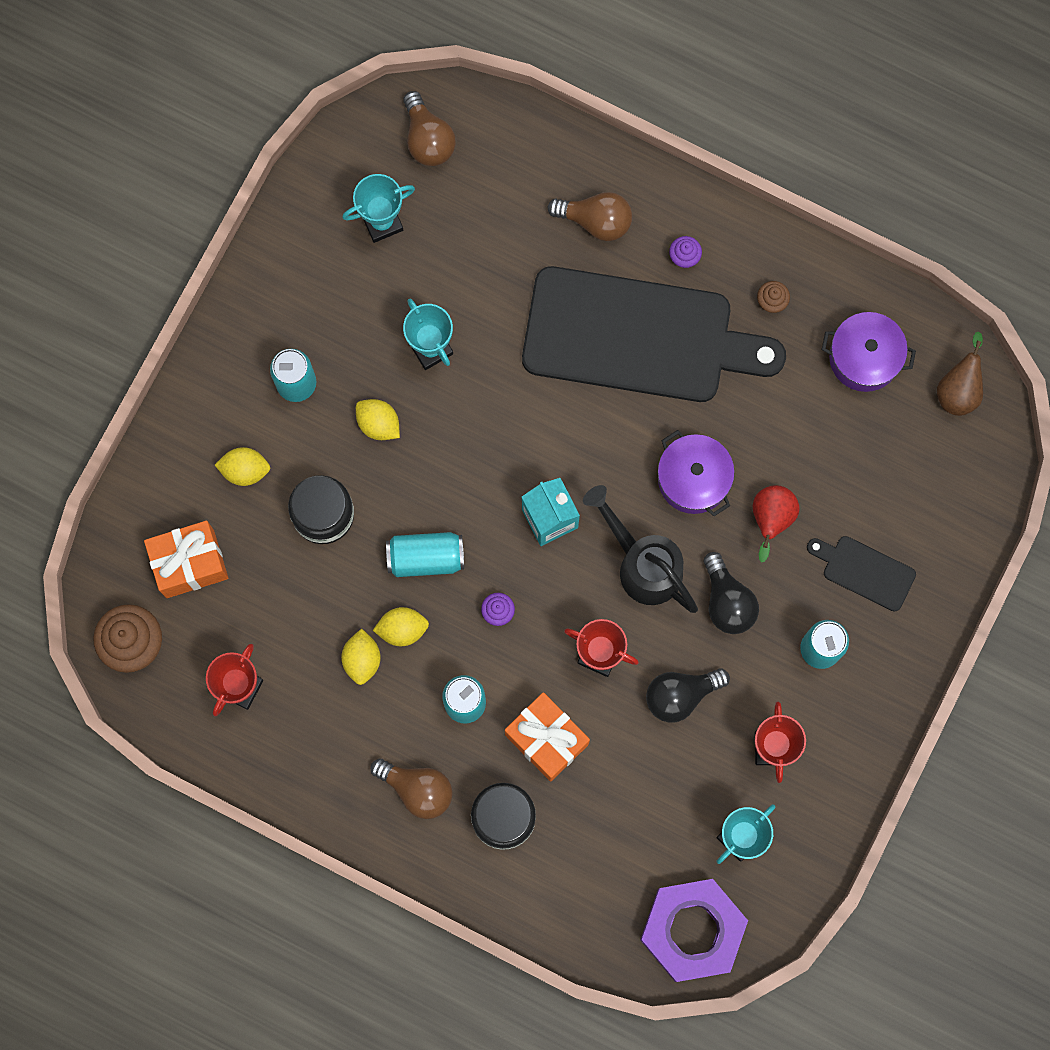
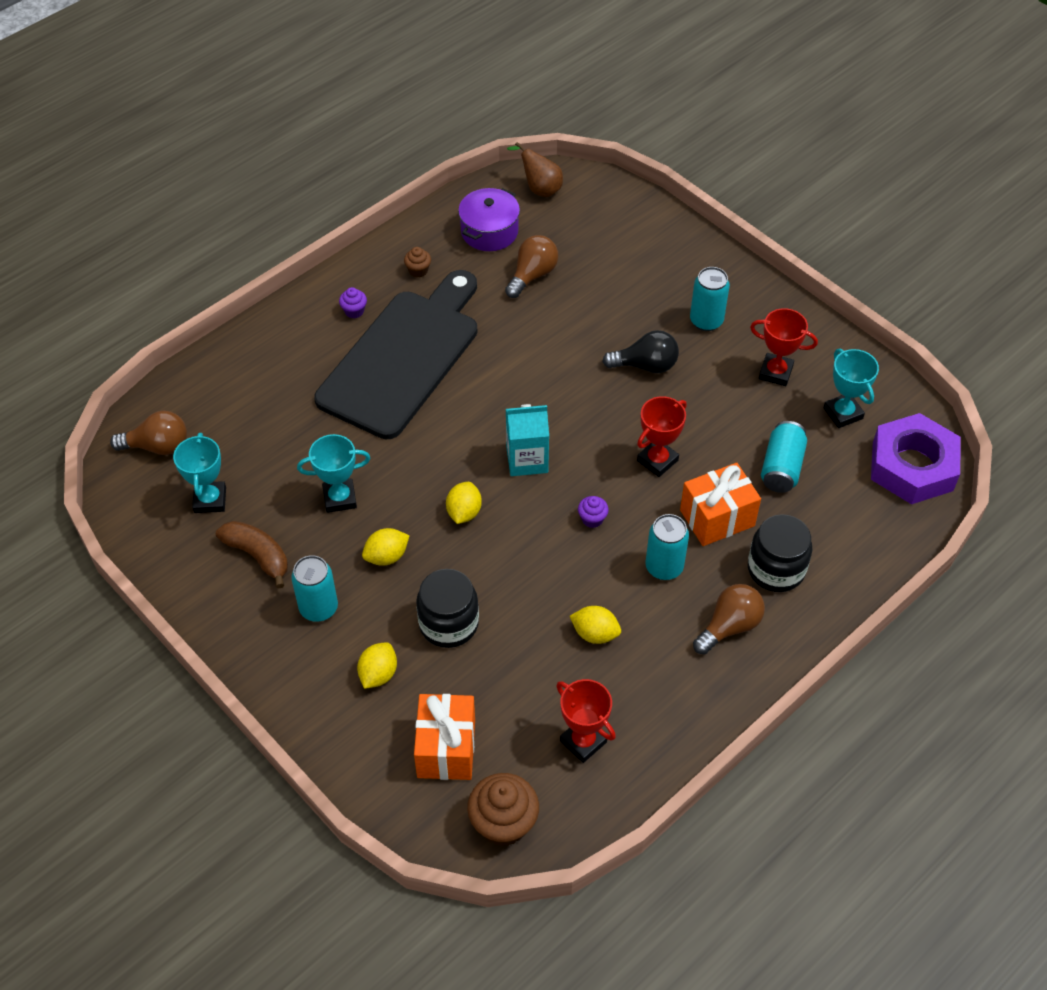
camera: 70 degrees left, 25 degrees down
(334, 299) = (258, 556): none -> brown banana
(402, 629) = (579, 594): yellow lemon -> yellow lemon (464, 512)
(426, 557) = (522, 557): turquoise can -> turquoise can (781, 467)
(596, 221) = (293, 356): brown light bulb -> brown light bulb (532, 275)
(642, 564) = (592, 410): black watering can -> none
(680, 695) = (711, 417): black light bulb -> none
(693, 479) = (536, 357): purple pot -> none
(771, 519) = (590, 320): red pear -> none
(864, 571) = (655, 278): black cutting board -> none

